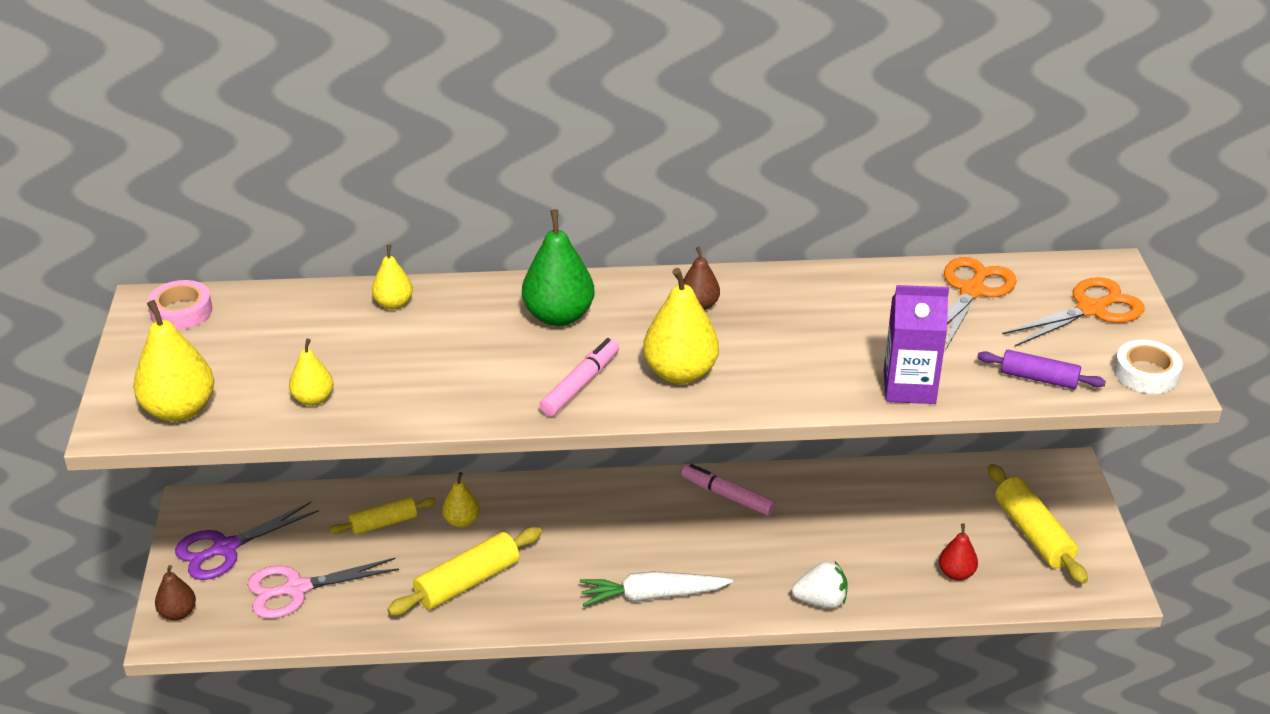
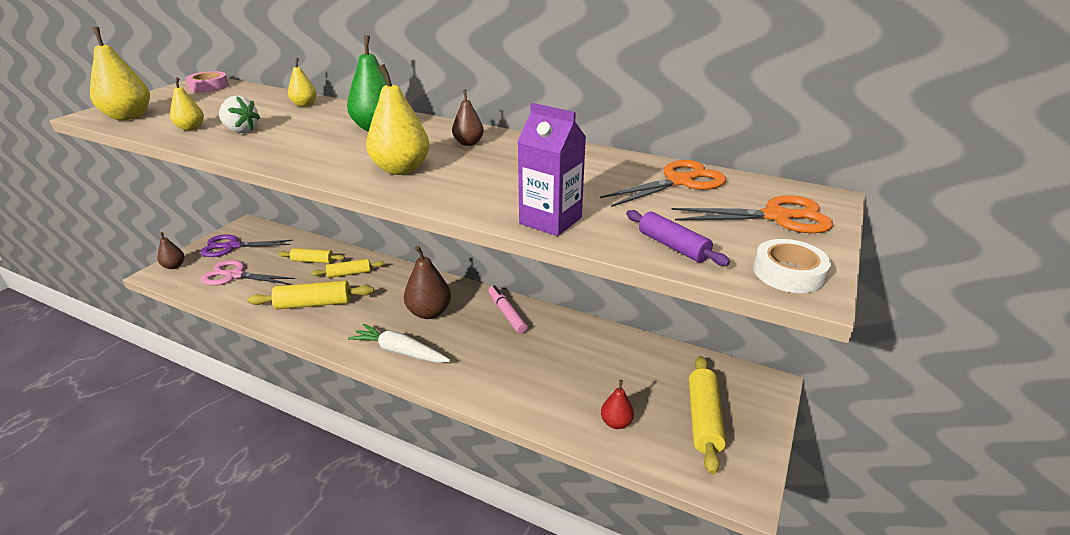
camera: 30 degrees right, 5 degrees down
(462, 521) = (349, 273): yellow pear -> yellow rolling pin
(581, 384) = (333, 158): pink marker -> none
(632, 532) = (429, 312): none -> brown pear
(821, 601) = (500, 400): white strawberry -> white strawberry (241, 130)

